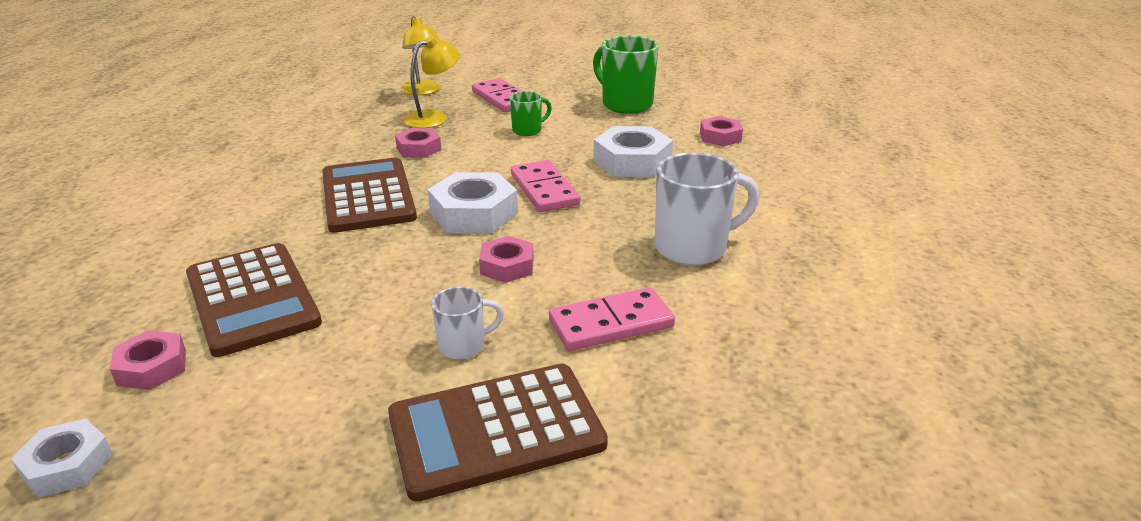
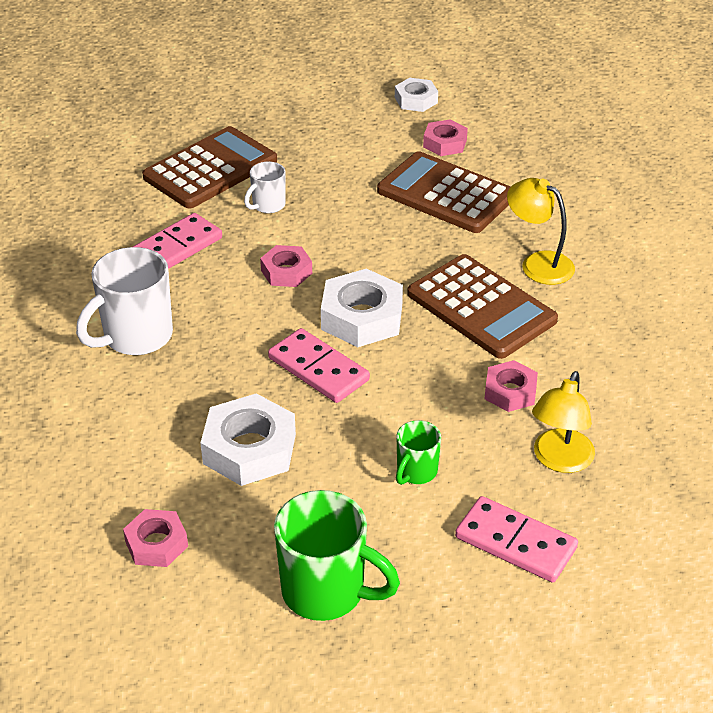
camera: 155 degrees right, 10 degrees up
(423, 91) = (645, 522): yellow lamp -> yellow lamp (538, 263)

